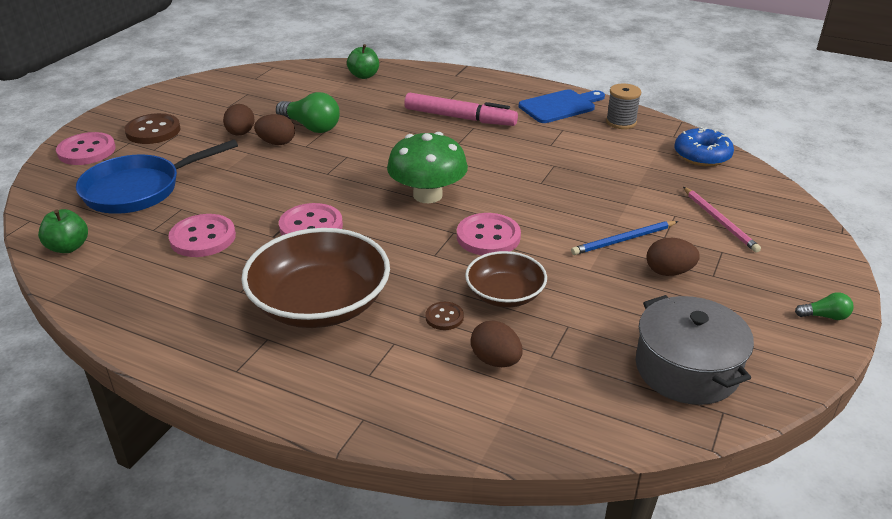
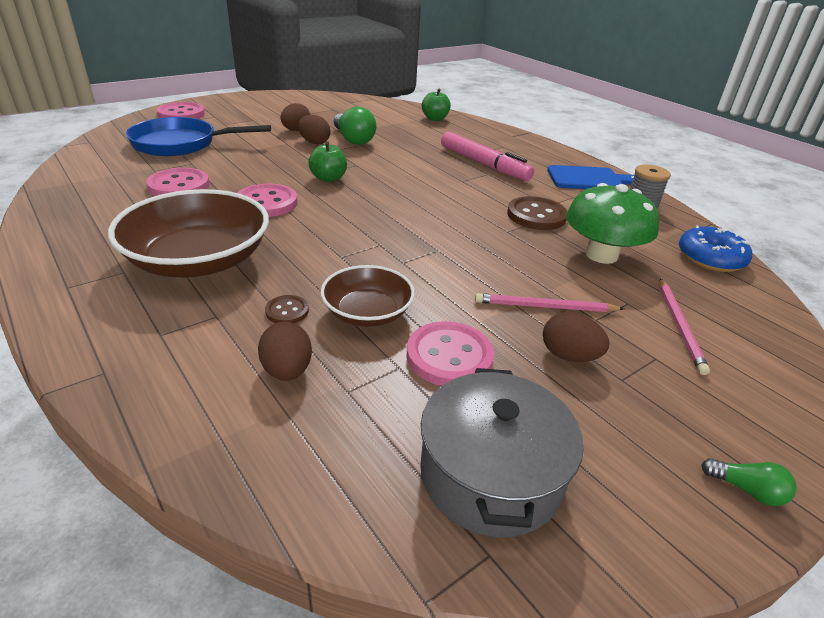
camera: 25 degrees right, 0 degrees up
(68, 247) = (86, 164): green apple -> green apple (328, 178)
(153, 131) = (239, 114): brown button -> brown button (536, 215)
(427, 195) = (390, 210): green mushroom -> green mushroom (601, 255)
(488, 237) = (407, 258): pink button -> pink button (449, 356)
(623, 240) = (545, 307): blue pencil -> pink pencil

